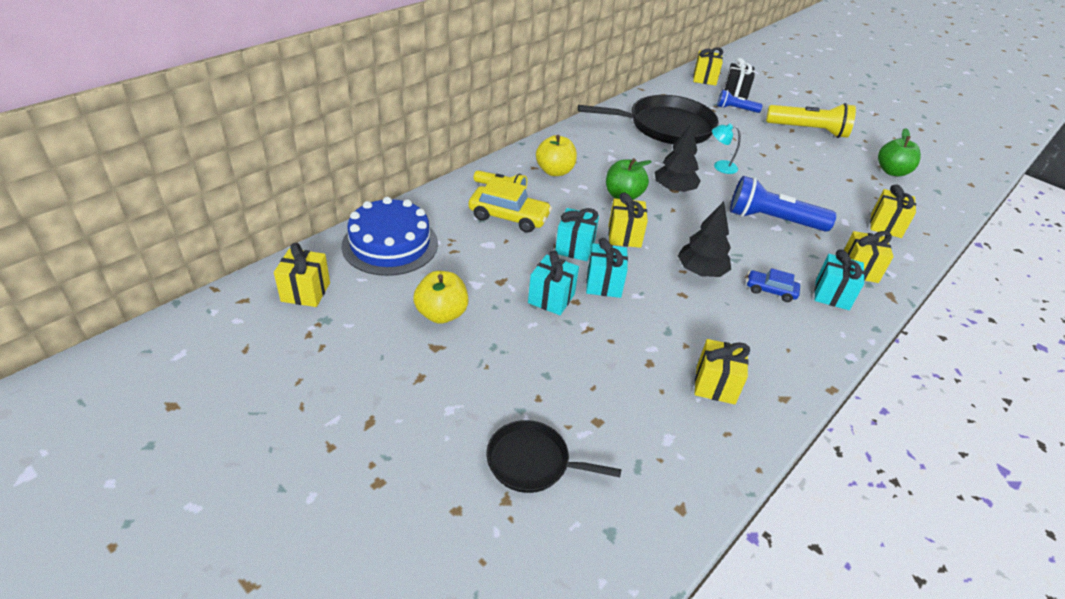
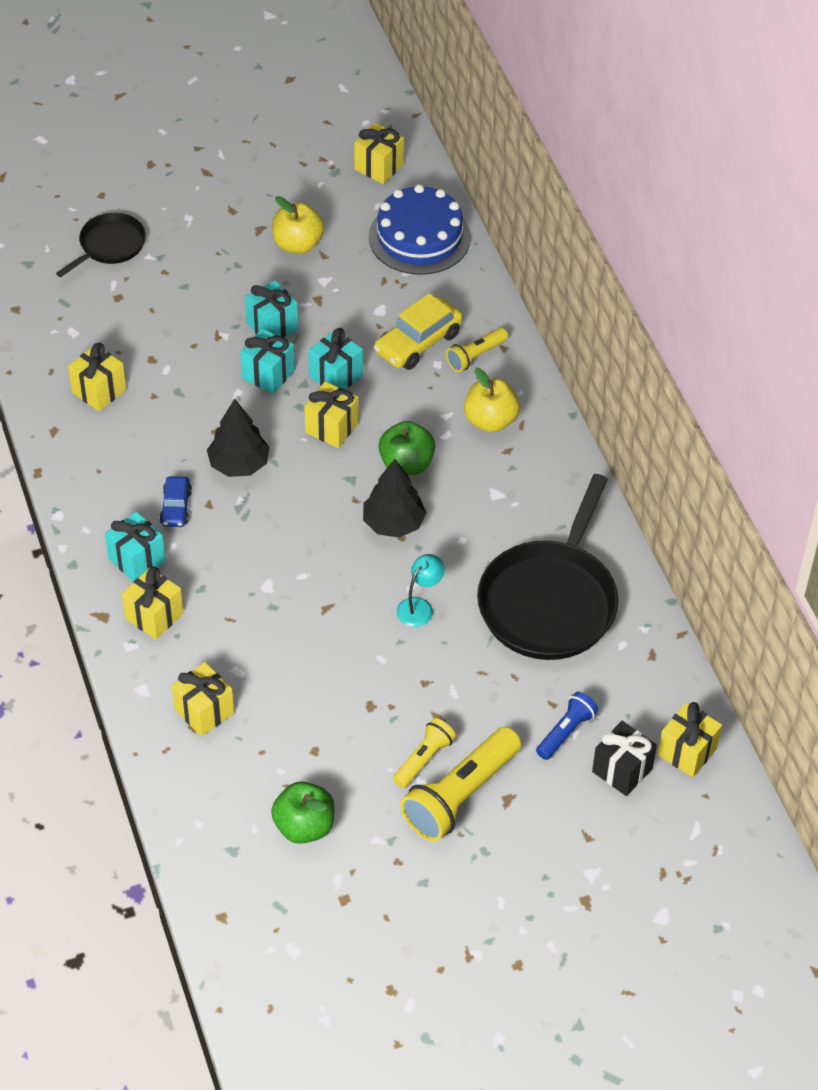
camera: 120 degrees right, 10 degrees up
(770, 291) = (176, 507): blue car -> blue car turned 135 degrees clockwise
(772, 220) = (282, 591): blue flashlight -> none
(805, 145) = (424, 759): none -> yellow flashlight

